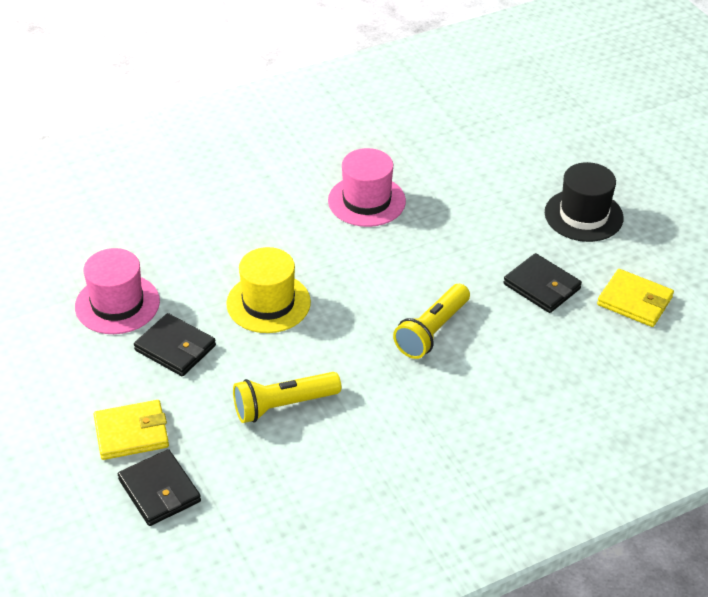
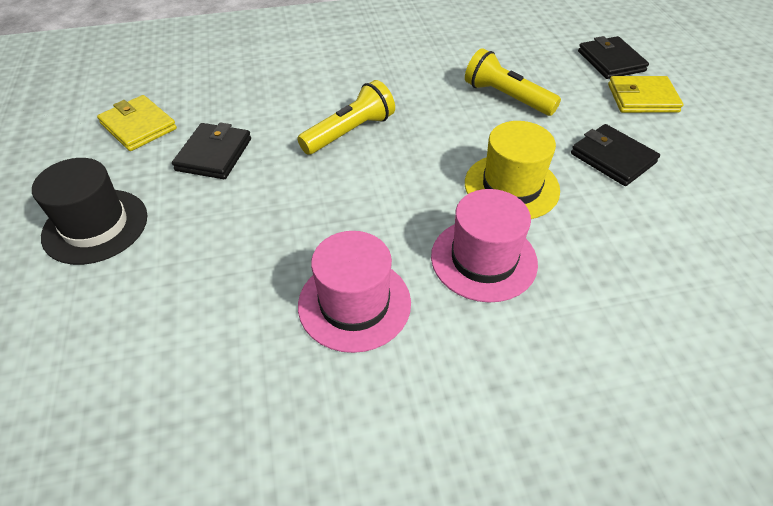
camera: 165 degrees left, 5 degrees up
(117, 304) = (689, 215): pink hat -> pink hat (483, 259)
(283, 405) = (506, 97): yellow flashlight -> yellow flashlight turned 135 degrees counterclockwise
(542, 286) = (214, 154): black wallet -> black wallet turned 45 degrees clockwise

